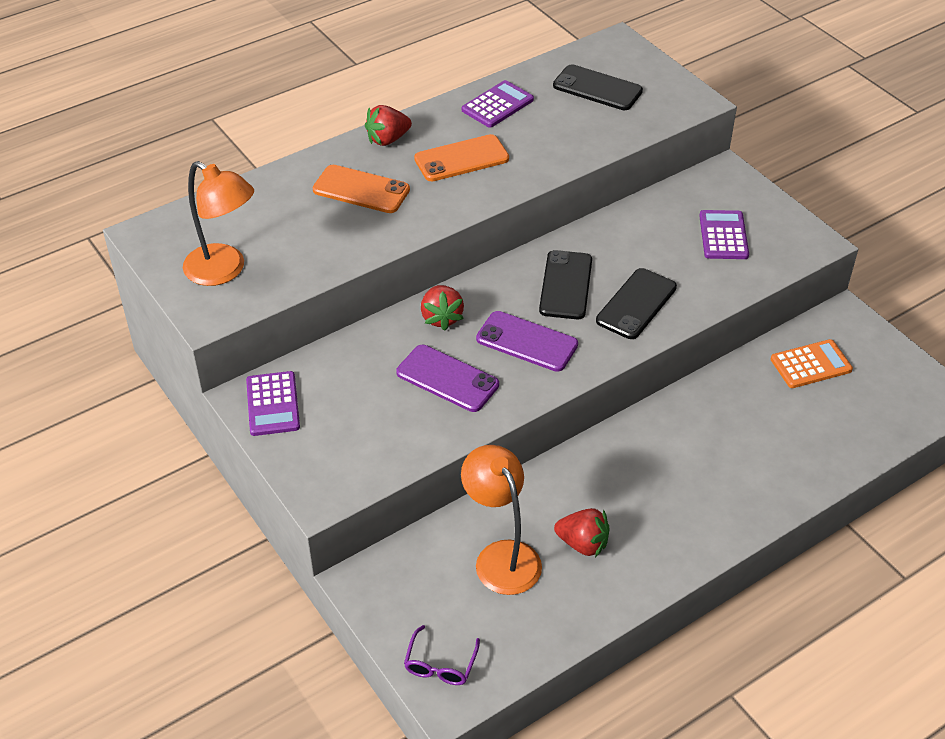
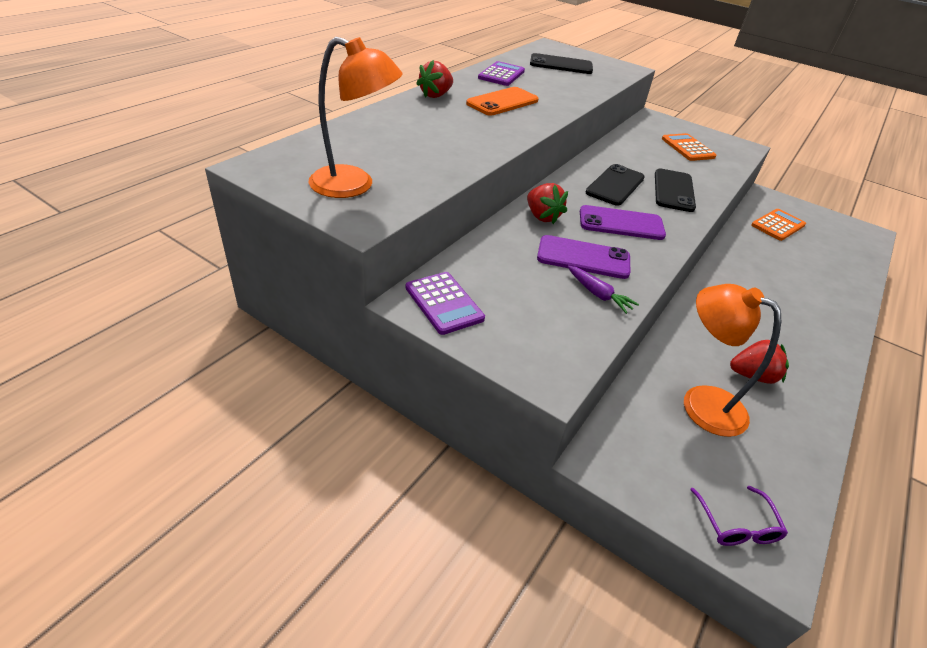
camera: 25 degrees left, 5 degrees down
(361, 190) = (439, 124): orange phone -> none
(429, 424) = (598, 294): none -> purple carrot
(566, 285) = (615, 185): black phone -> black phone turned 45 degrees clockwise
(723, 235) = (687, 148): purple calculator -> orange calculator

